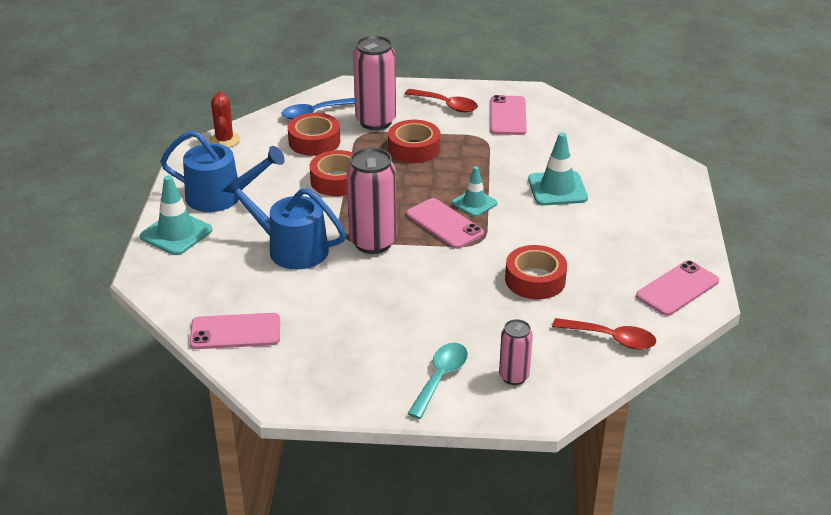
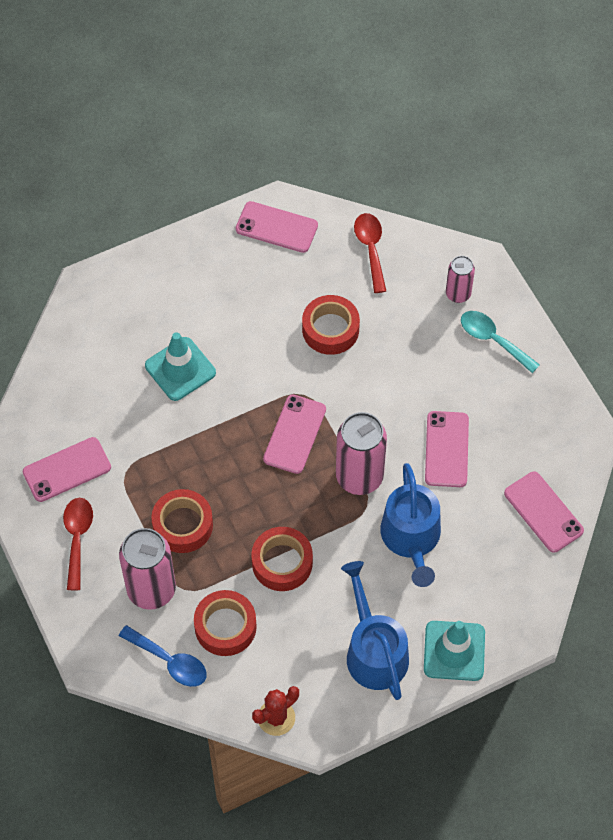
camera: 120 degrees left, 25 degrees up
(352, 300) = (446, 449): none -> pink phone
(440, 378) = (493, 340): turquoise spoon -> turquoise spoon turned 45 degrees clockwise
(474, 203) = (246, 426): turquoise traffic cone -> none

